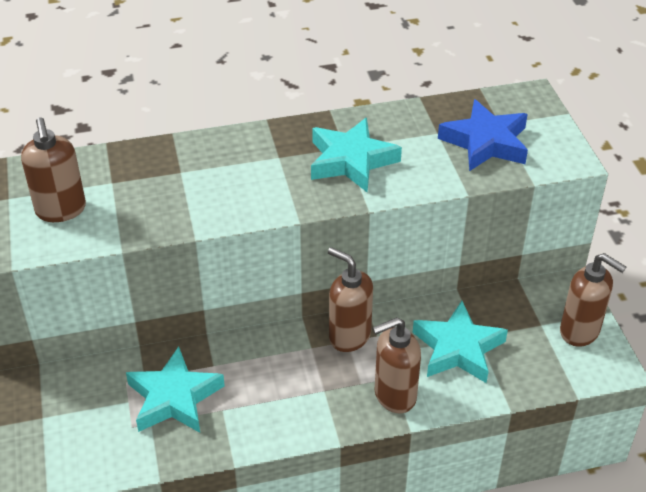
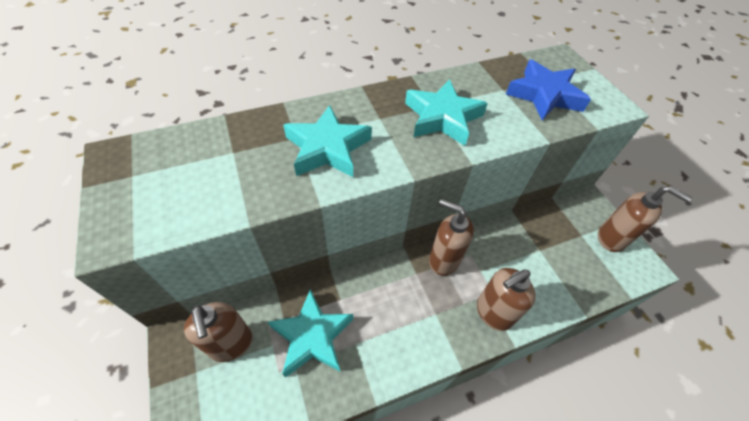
camera: 10 degrees left, 10 degrees up
(61, 210) = (185, 185): brown soap dispenser -> brown soap dispenser (231, 344)
(458, 348) = (529, 262): turquoise star -> turquoise star (327, 148)

